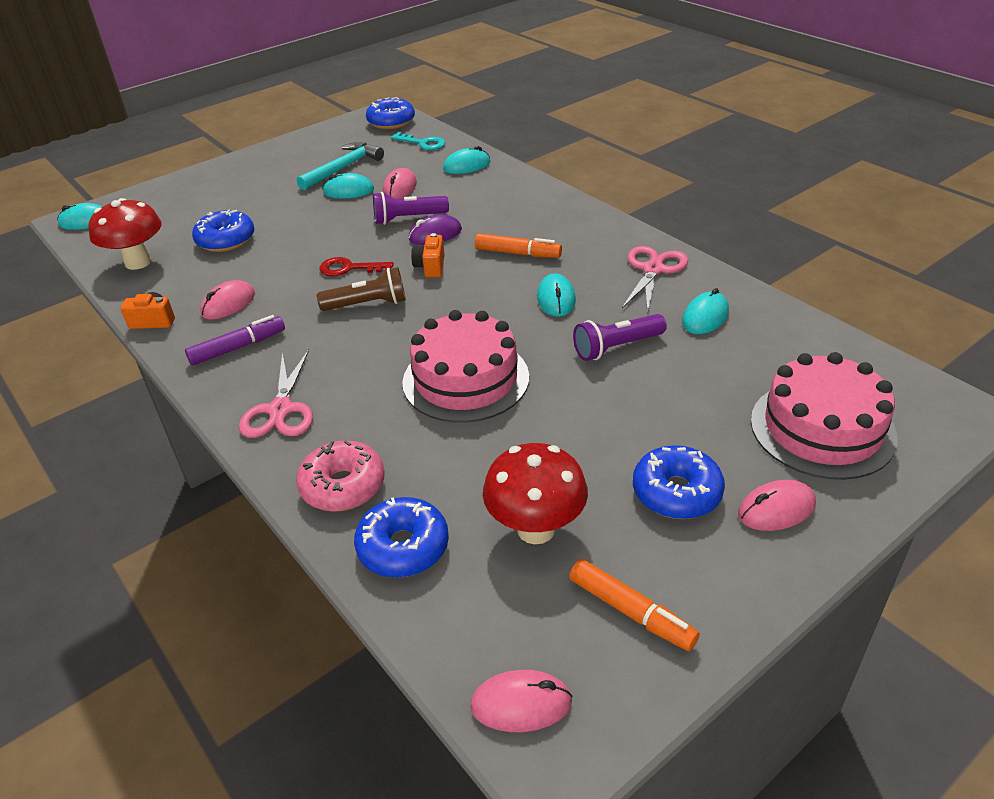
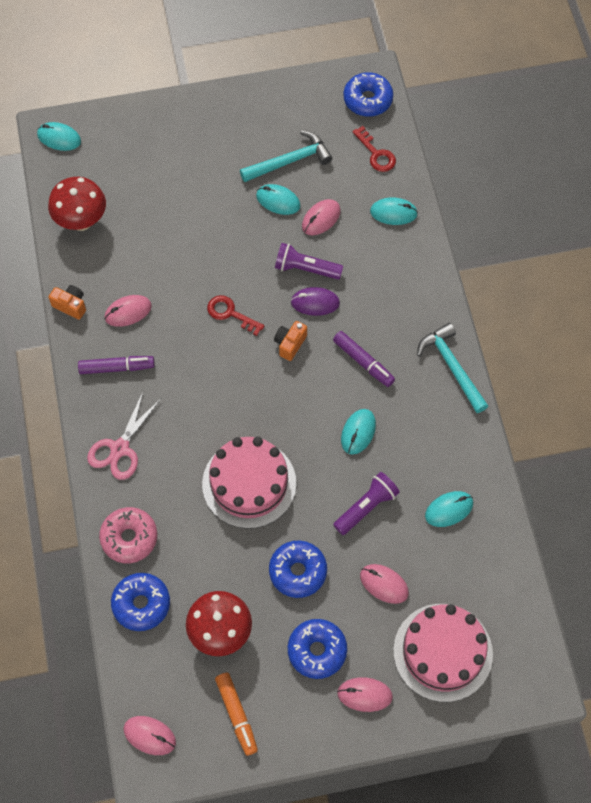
camera: 25 degrees right, 25 degrees up
(226, 240) = (155, 224): blue donut -> blue donut (298, 571)
(368, 304) = (223, 365): brown flashlight -> none
(423, 143) = (376, 154): turquoise key -> red key
(518, 253) = (363, 362): orange marker -> purple marker
(608, 228) = (452, 367): none -> turquoise hammer
(616, 347) = (366, 507): purple flashlight -> purple flashlight turned 135 degrees clockwise
(653, 269) = (450, 437): pink scissors -> none
(696, 399) = (384, 584): none -> pink mouse

